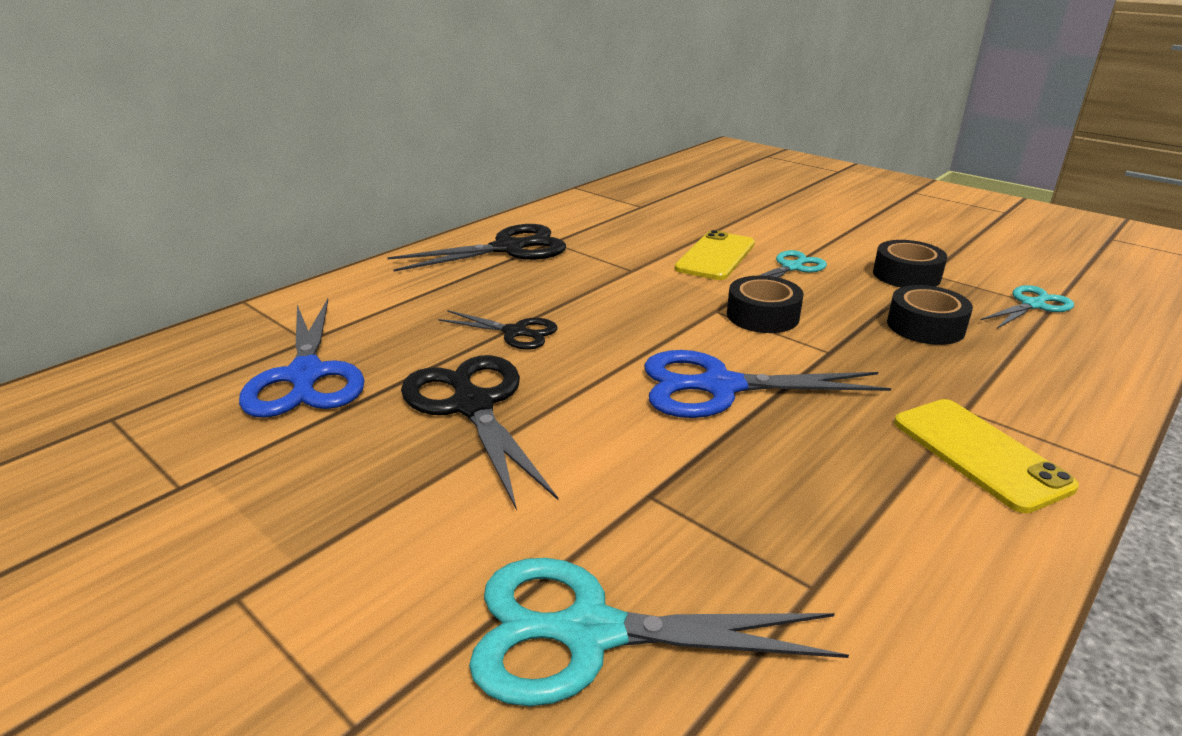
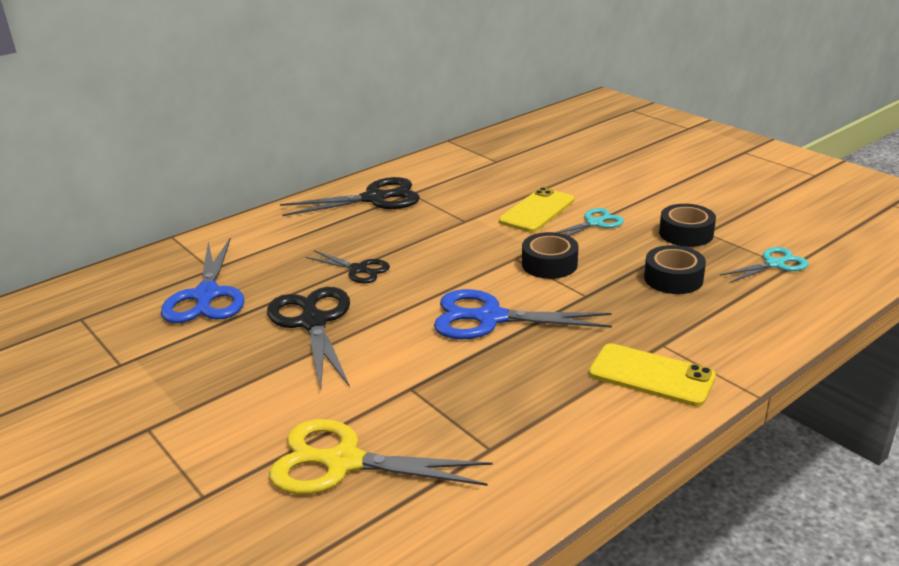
camera: 10 degrees right, 0 degrees up
(590, 632) = (344, 462): turquoise scissors -> yellow scissors
(979, 454) = (651, 375): yellow phone -> yellow phone turned 45 degrees counterclockwise

